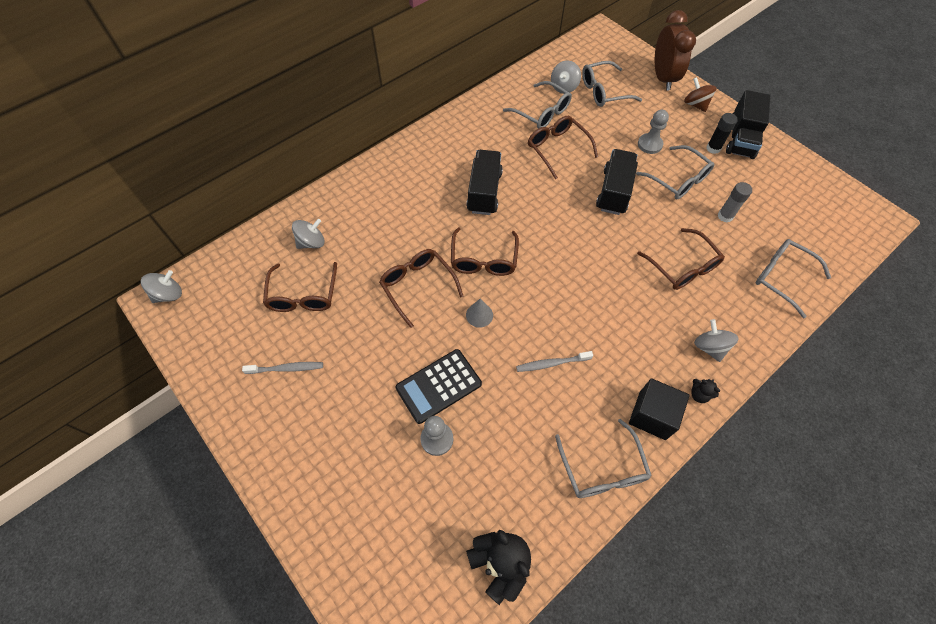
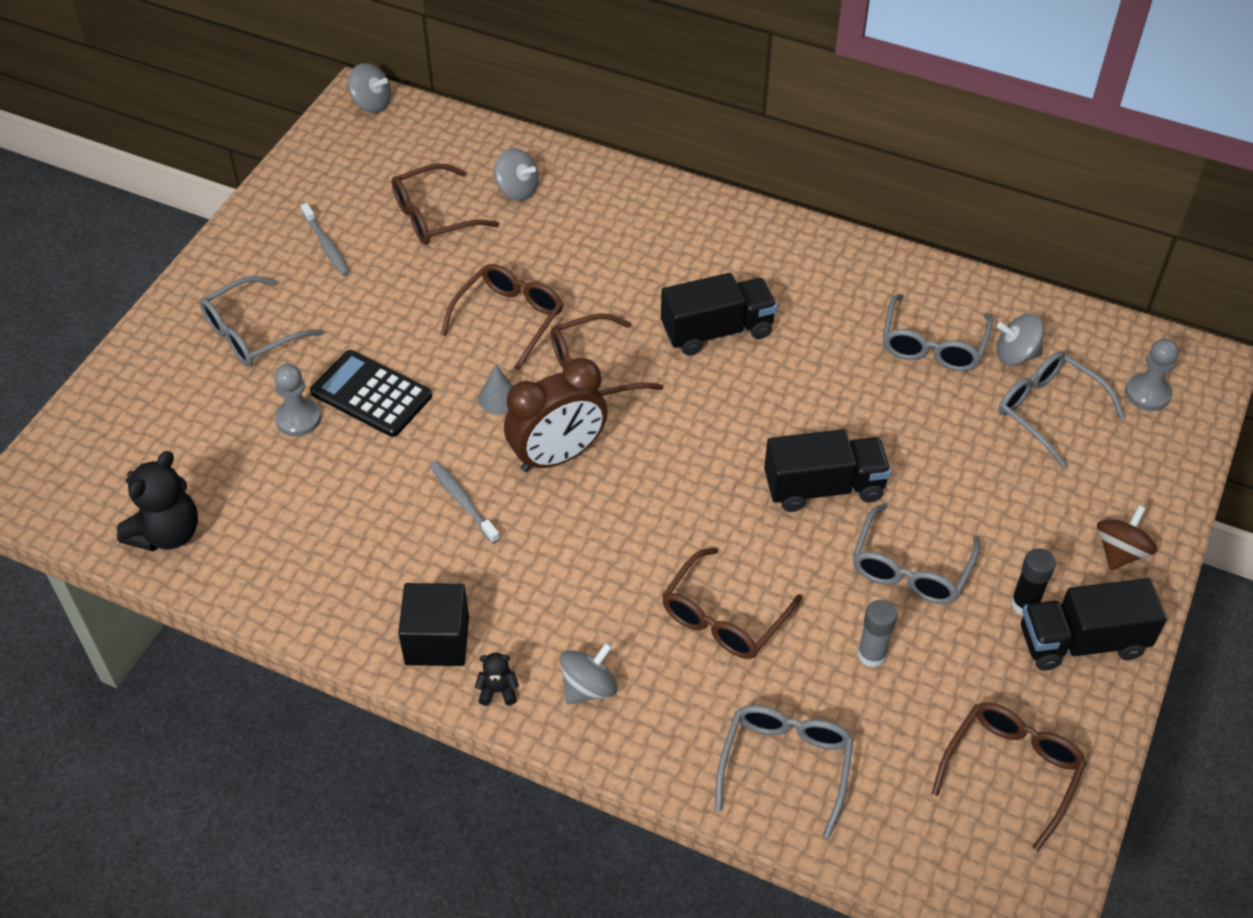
camera: 65 degrees right, 10 degrees down
(557, 149) = (866, 389): brown glasses -> brown glasses (1011, 770)
(602, 469) = (331, 603): grey glasses -> grey glasses (252, 333)
(649, 144) = (966, 508): grey pawn -> grey pawn (1147, 394)
(663, 78) = (1153, 486): brown clock -> brown clock (558, 456)
(699, 394) = (498, 691): black teddy bear -> black teddy bear turned 75 degrees clockwise

